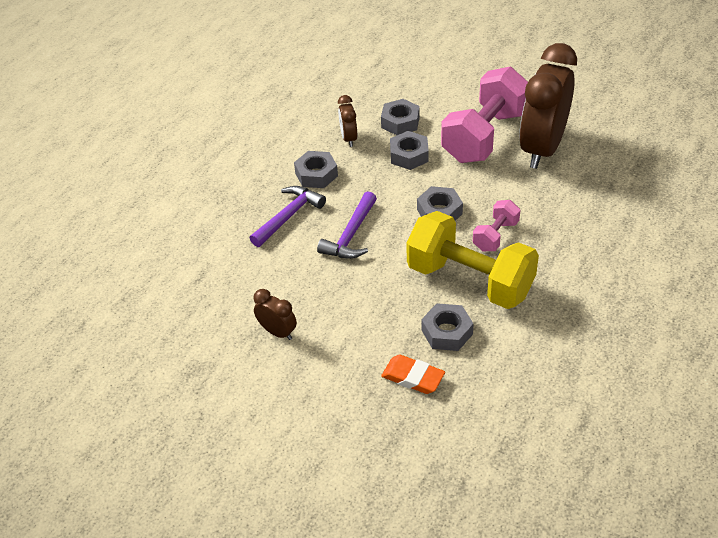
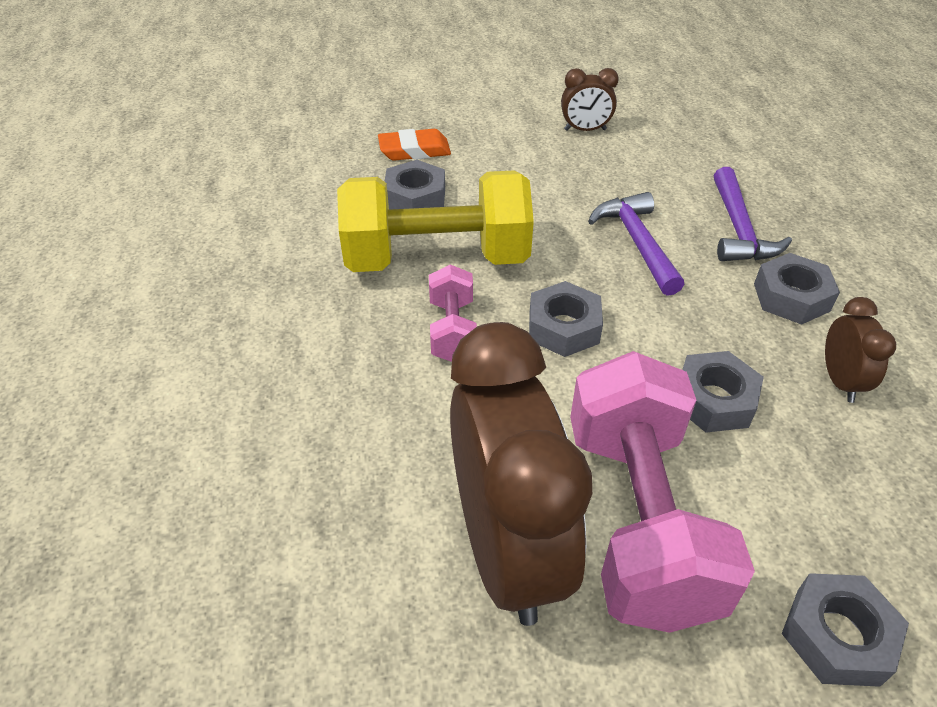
camera: 140 degrees right, 0 degrees up
(349, 138) = (840, 381): brown clock -> brown clock turned 45 degrees clockwise
(400, 122) = (813, 464): grey nut -> grey nut (837, 636)

